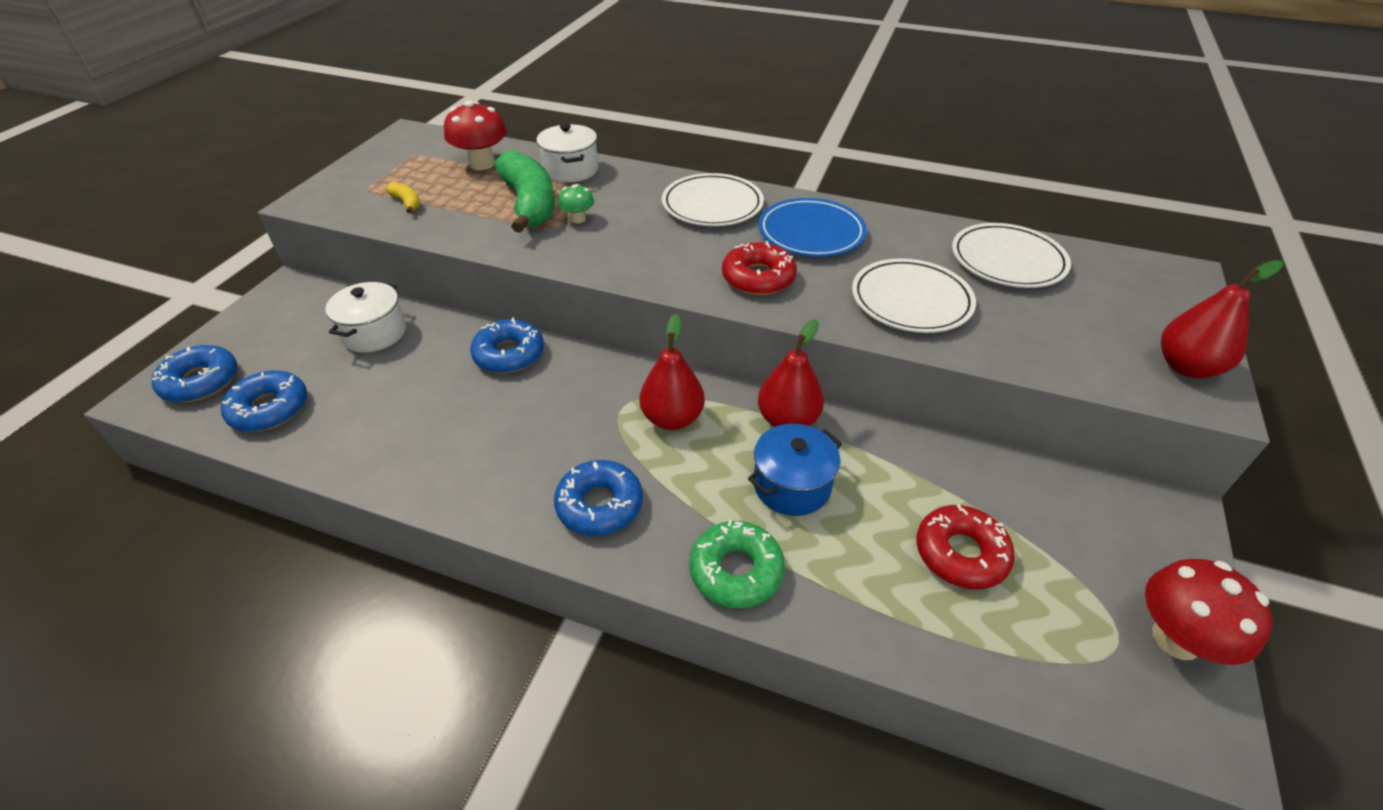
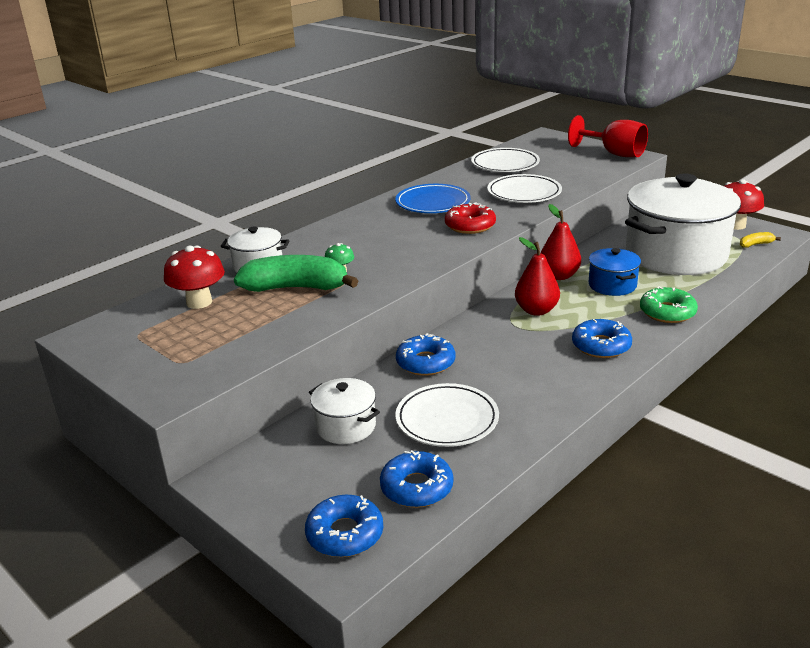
camera: 65 degrees left, 15 degrees down
(407, 203) = (233, 342): yellow banana -> yellow banana (755, 244)
(712, 205) = (369, 224): white plate -> white plate (447, 419)
(960, 553) = (675, 254): red donut -> white pot
(1186, 367) = (614, 153): red pear -> red goblet

